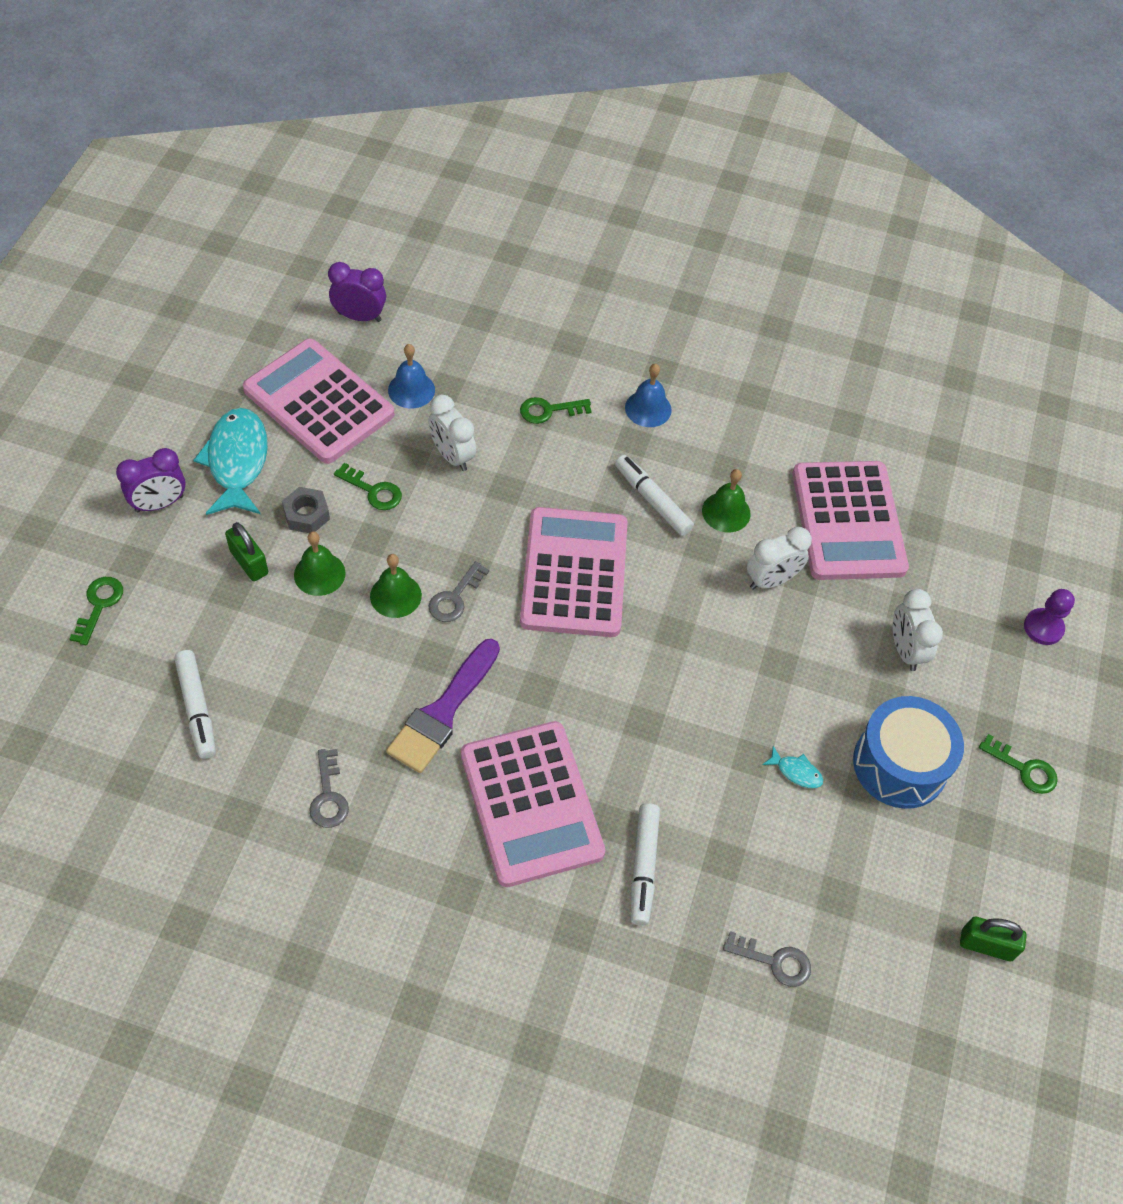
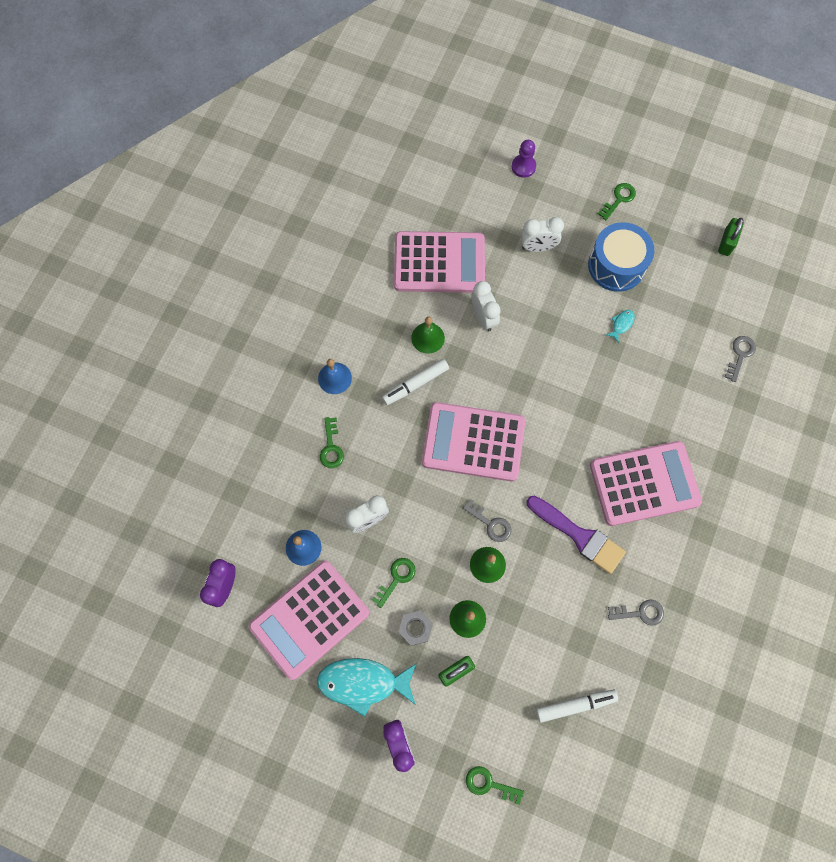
camera: 80 degrees left, 15 degrees up
(643, 867) = (685, 420): white marker -> none

